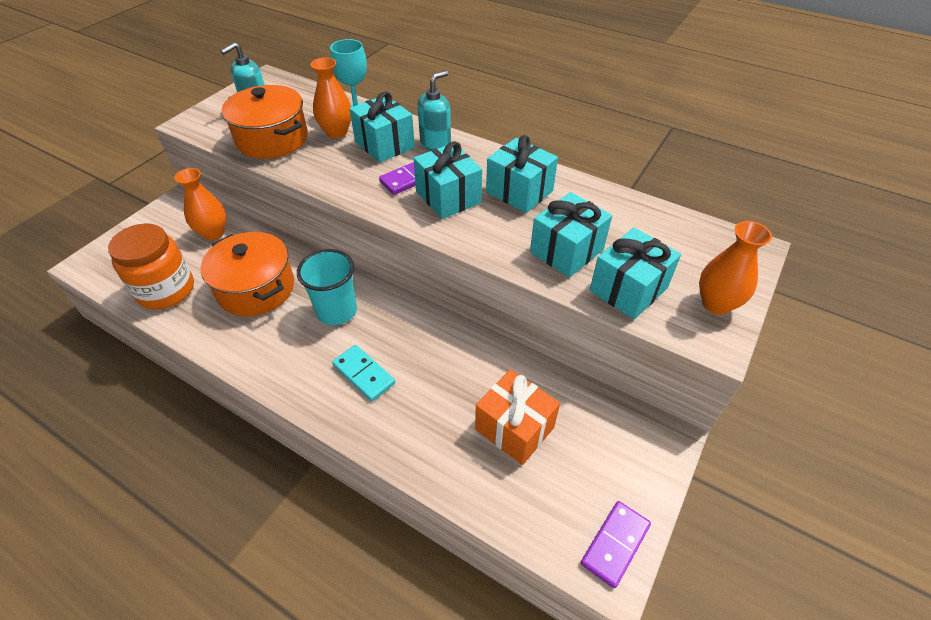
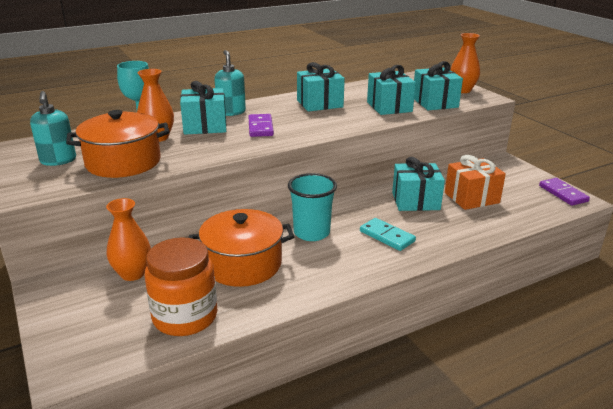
camera: 60 degrees left, 20 degrees down
(364, 374) = (387, 236): turquoise domino -> turquoise domino turned 60 degrees clockwise
(448, 197) = (298, 122): turquoise gift -> turquoise gift (415, 201)

